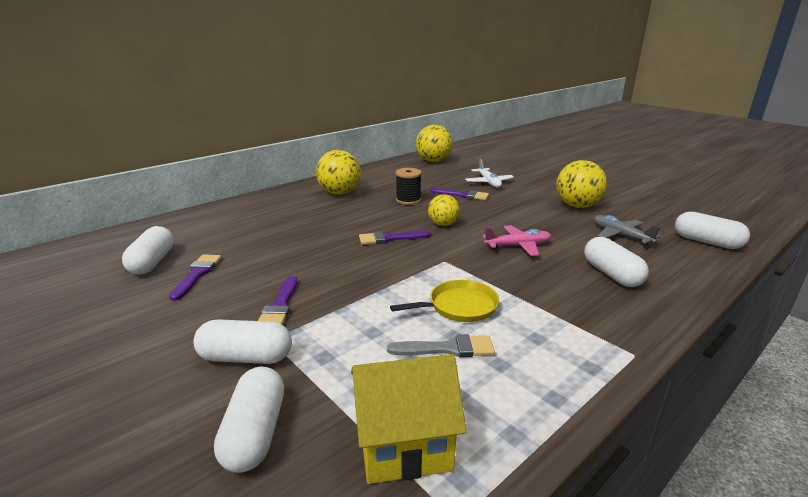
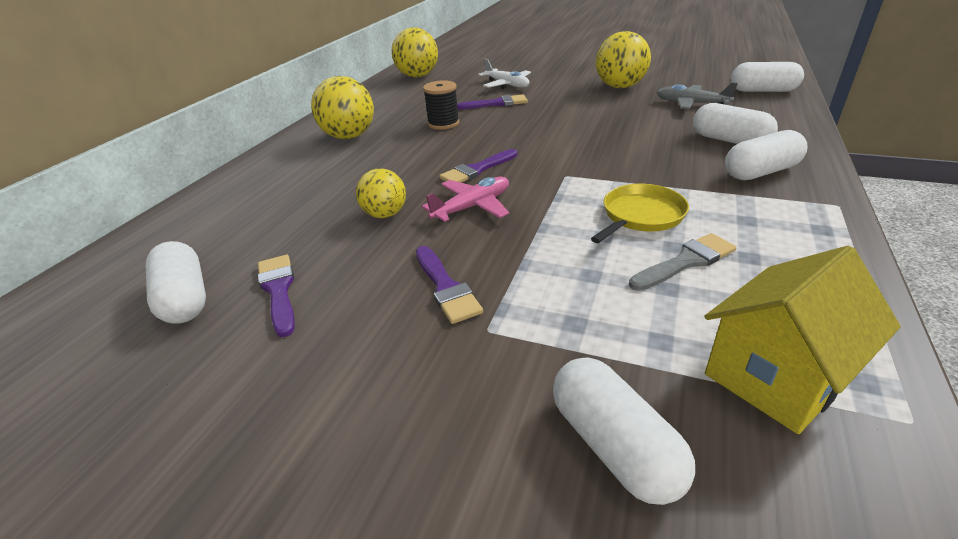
camera: 25 degrees left, 10 degrees up
(246, 357) = (484, 364): white capsule -> white capsule (761, 172)
(443, 224) = (515, 139): yellow ball -> yellow ball (385, 214)
(518, 246) = (617, 139): pink plane -> pink plane (472, 207)

